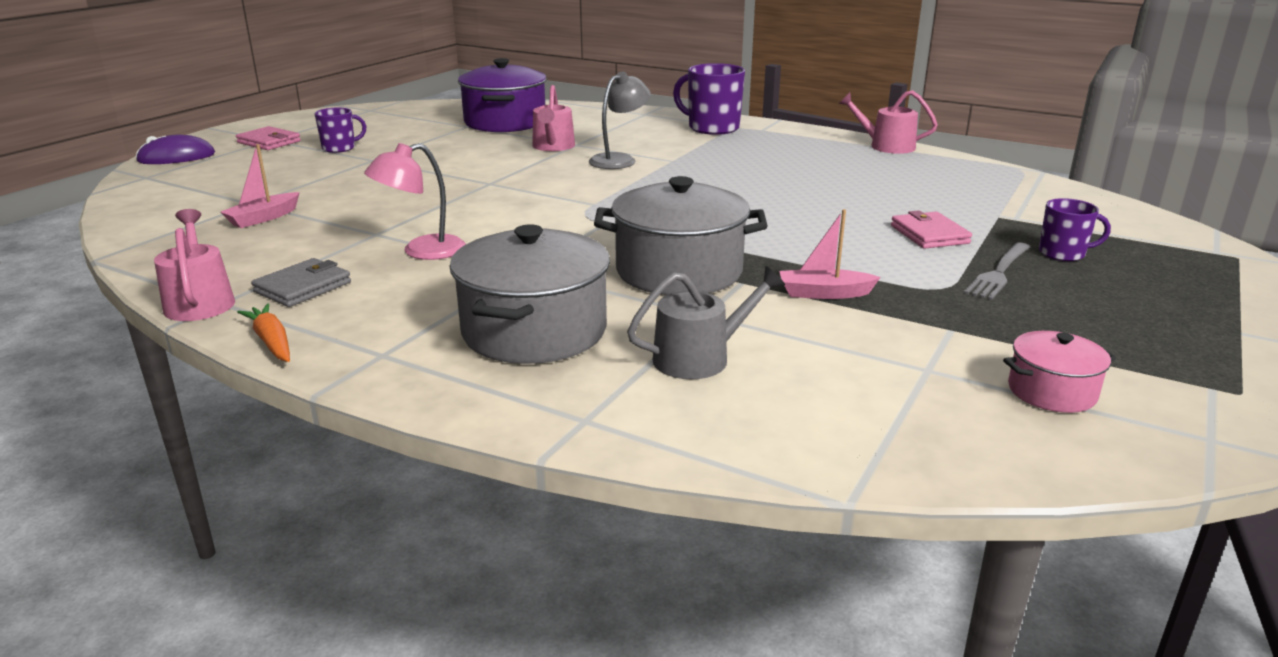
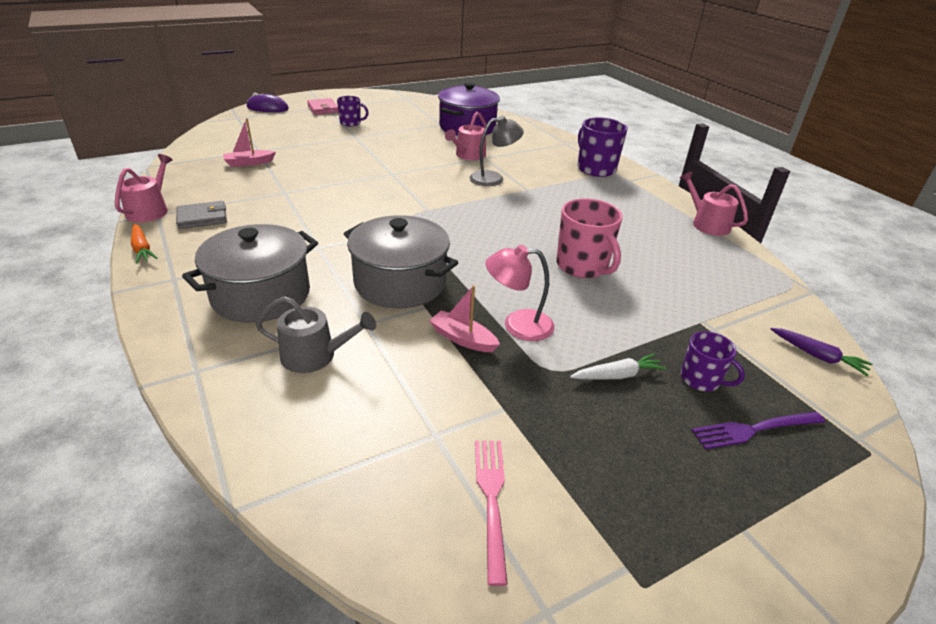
camera: 30 degrees right, 10 degrees up
(271, 341) = (142, 249): orange carrot -> orange carrot turned 150 degrees clockwise
(422, 251) = (288, 213): pink lamp -> pink lamp (517, 325)
(835, 206) = (582, 266): none -> pink mug
(929, 234) = (616, 318): pink wallet -> none
(999, 273) = (617, 375): grey fork -> white carrot
(1051, 391) = (491, 500): pink pot -> pink fork
(1114, 211) = (818, 356): none -> purple carrot
(1149, 271) = (754, 429): none -> purple fork

